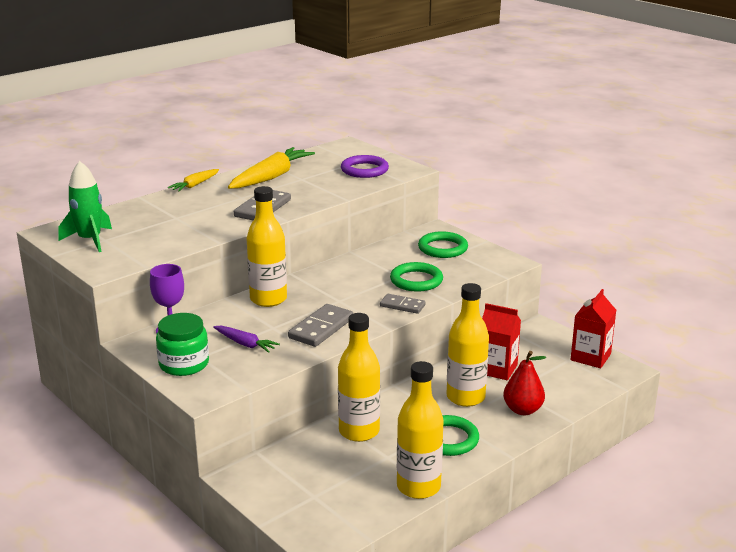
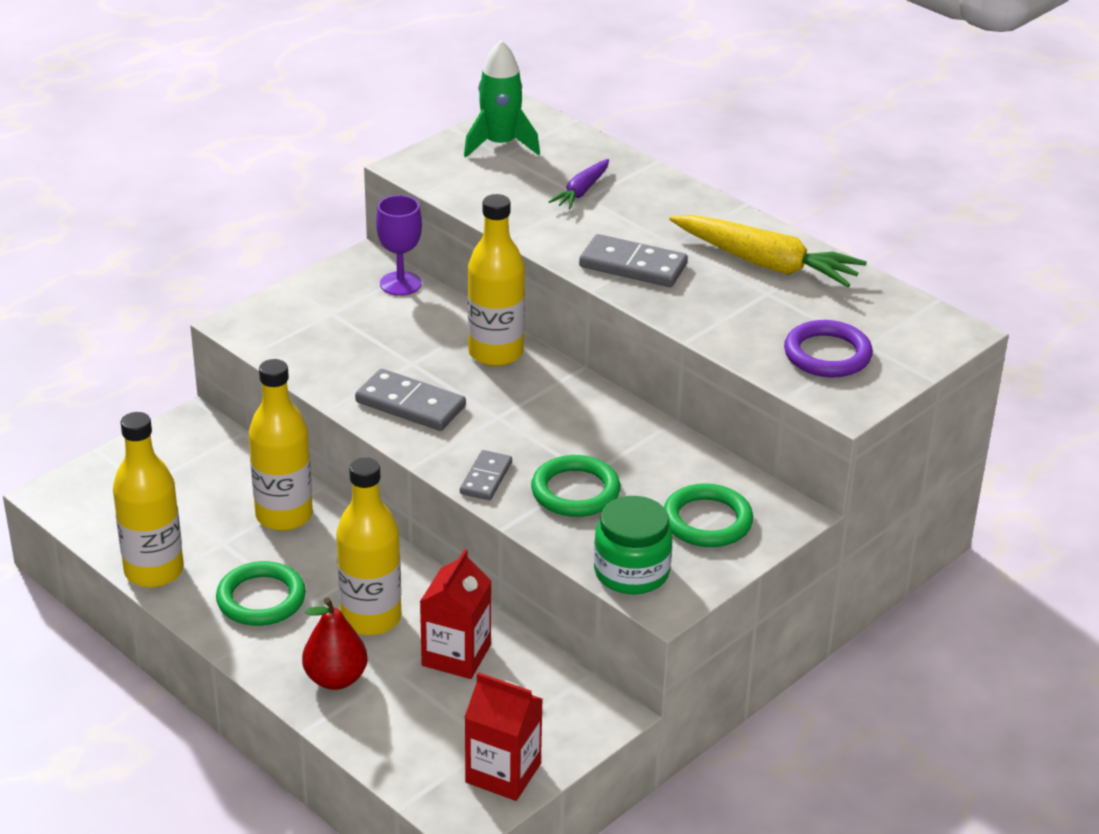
camera: 85 degrees right, 10 degrees up
(184, 364) = (313, 303): green jar -> green jar (631, 572)
(195, 185) = (713, 200): yellow carrot -> none
(245, 344) = (364, 344): purple carrot -> purple carrot (581, 191)

